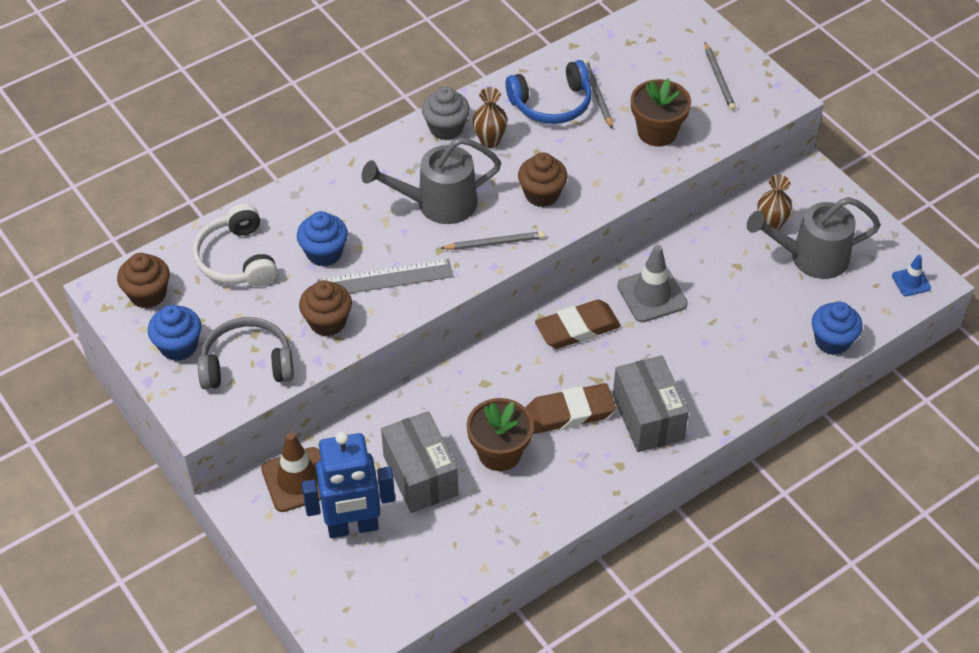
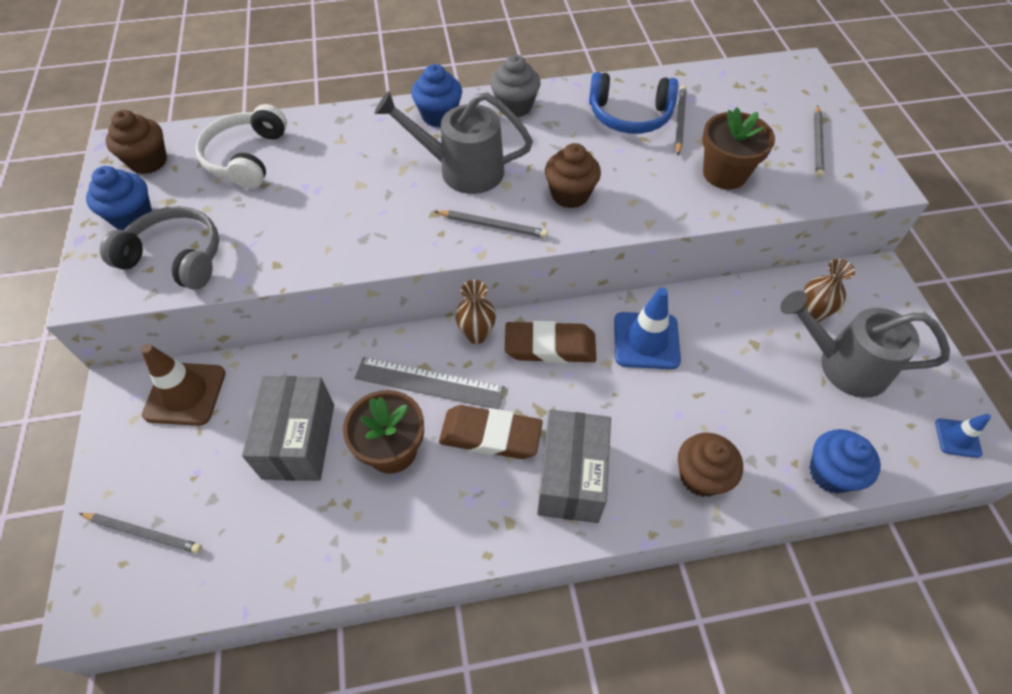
camera: 25 degrees right, 5 degrees up
(324, 253) = (326, 179): blue cupcake -> blue cupcake (439, 116)
(327, 322) = (279, 244): brown cupcake -> brown cupcake (701, 476)
(346, 584) = (144, 533): none -> grey pencil
(353, 527) = (197, 469): blue robot -> none
(385, 278) = (363, 222): grey ruler -> grey ruler (429, 383)
(490, 141) = (549, 130): brown vase -> brown vase (476, 335)
(652, 295) = (646, 341): grey traffic cone -> blue traffic cone

